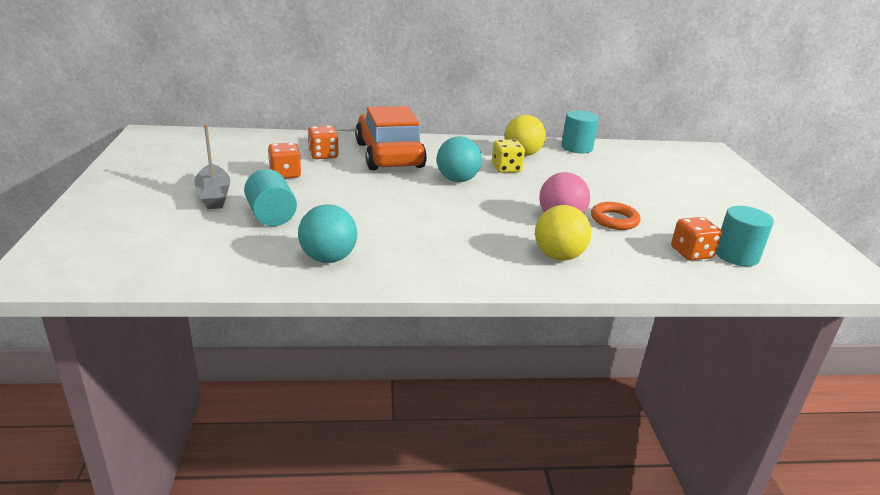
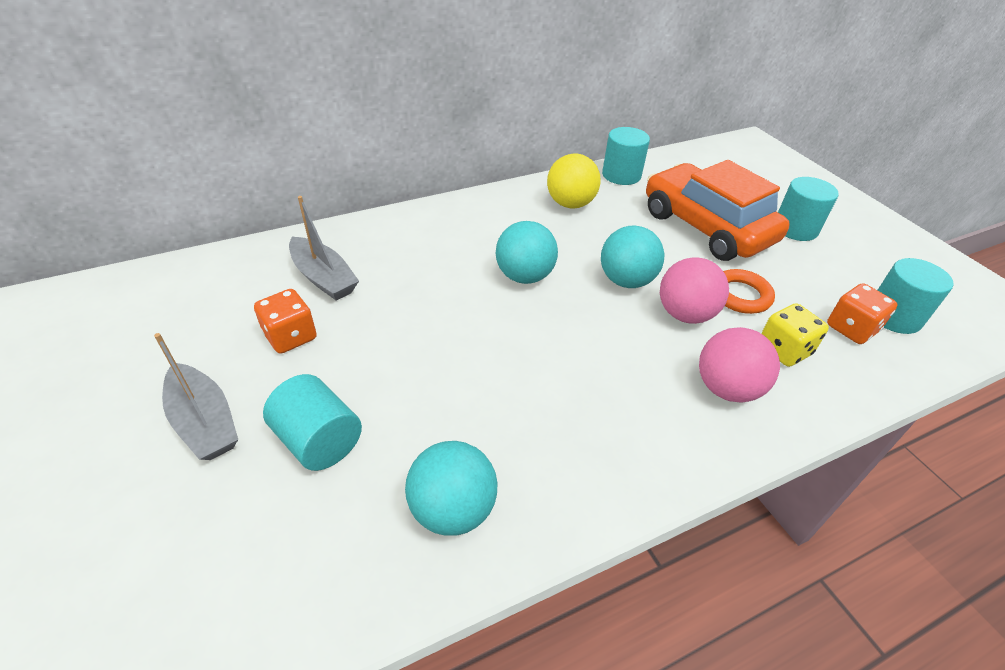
camera: 20 degrees left, 15 degrees up
(323, 155) = (324, 278): orange dice -> grey boat
(389, 155) = (412, 252): orange car -> orange car (706, 227)
(506, 168) = (568, 236): yellow dice -> yellow dice (784, 350)
(530, 196) = (626, 281): none -> turquoise ball
(558, 256) = (726, 388): yellow ball -> pink ball
(698, 198) = (795, 228): none -> turquoise cylinder

